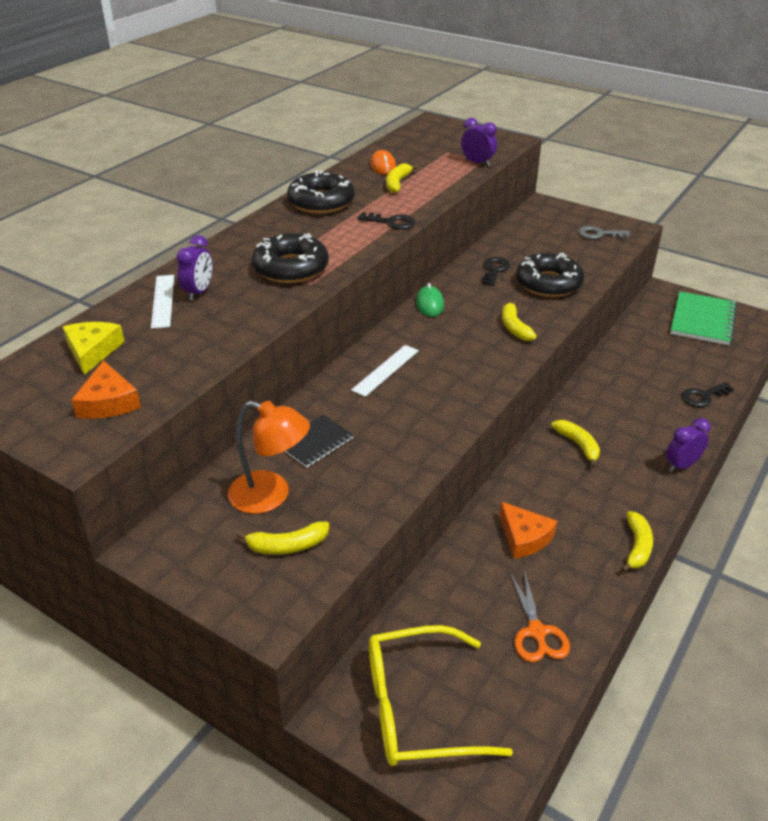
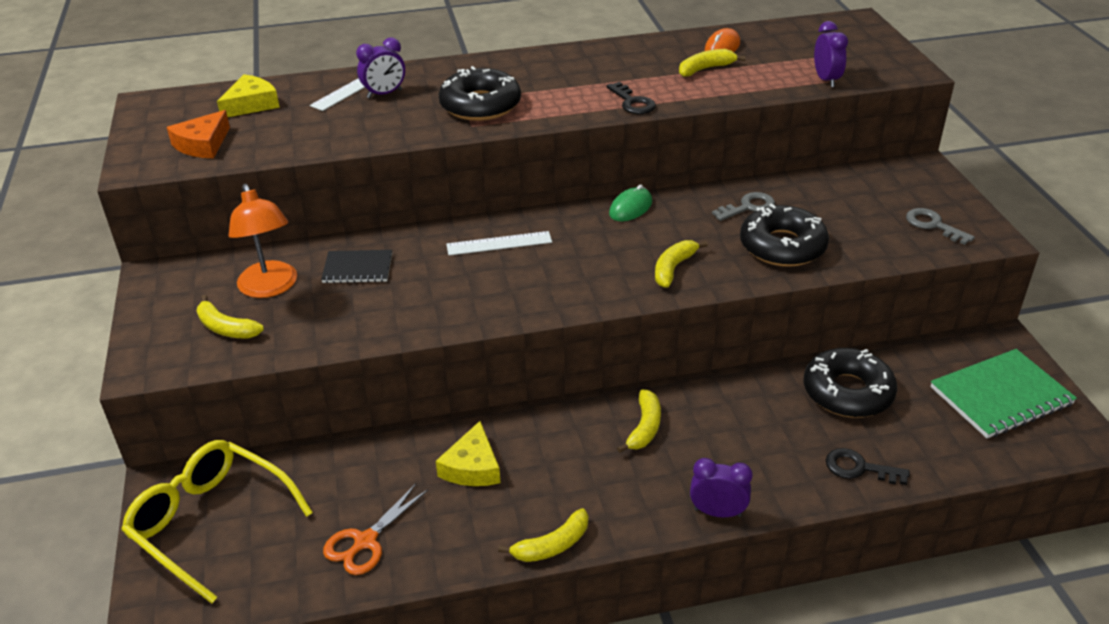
camera: 45 degrees right, 0 degrees up
(321, 202) = (605, 59): black donut -> black donut (847, 392)
(494, 270) = (748, 207): black key -> grey key
(524, 537) = (472, 467): orange cheese -> yellow cheese

